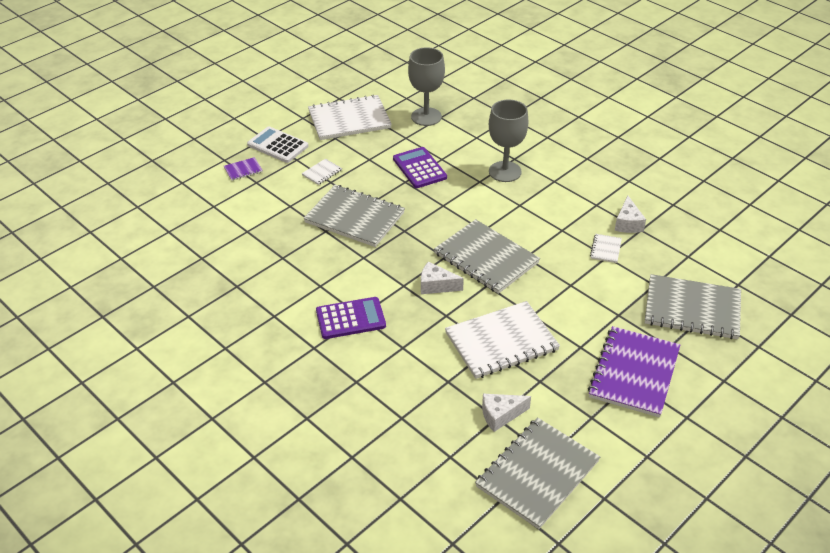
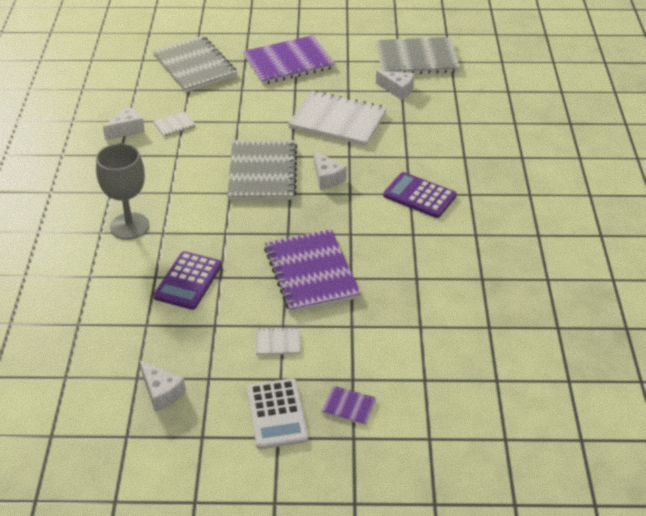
camera: 135 degrees left, 0 degrees up
(349, 119) = (161, 393): white notebook -> white cheese
(354, 217) = (311, 273): grey notebook -> purple notebook
(426, 117) = (89, 335): grey goblet -> none

